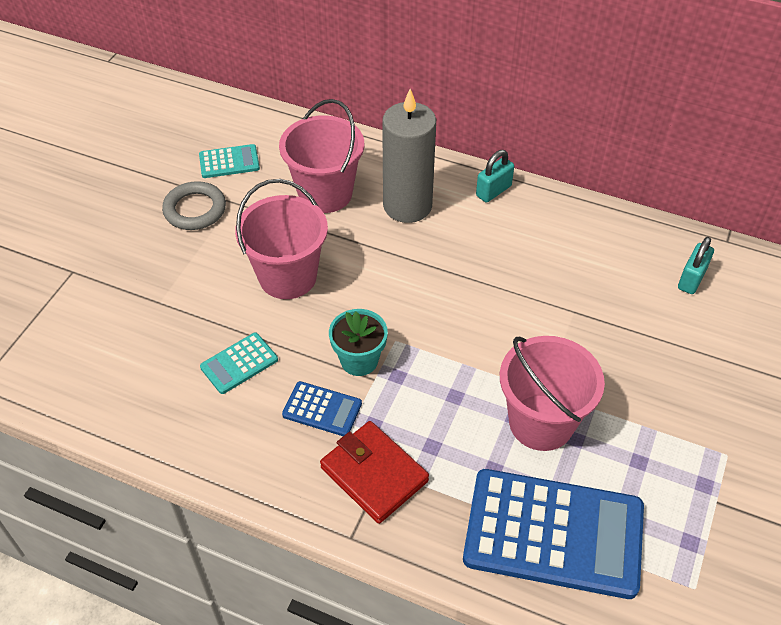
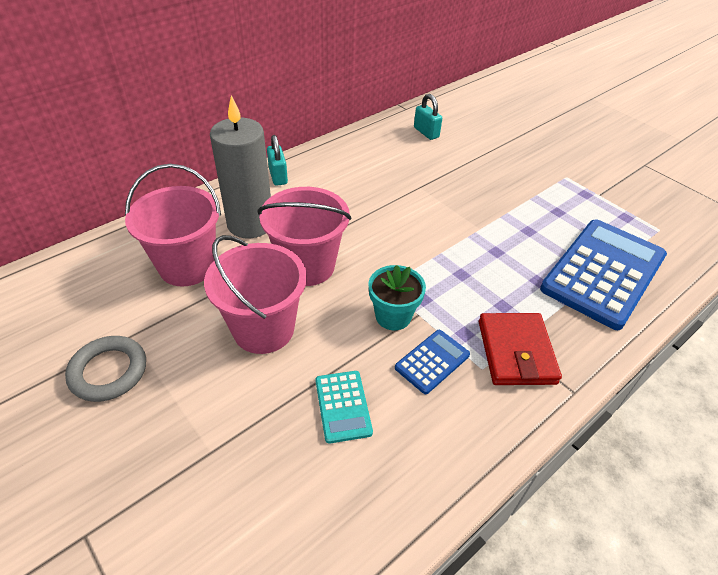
camera: 65 degrees left, 5 degrees down
(229, 162) = (72, 319): turquoise calculator -> none
(374, 474) = (516, 352): red wallet -> red wallet turned 75 degrees counterclockwise
(541, 422) = (507, 240): pink bucket -> pink bucket (307, 266)

